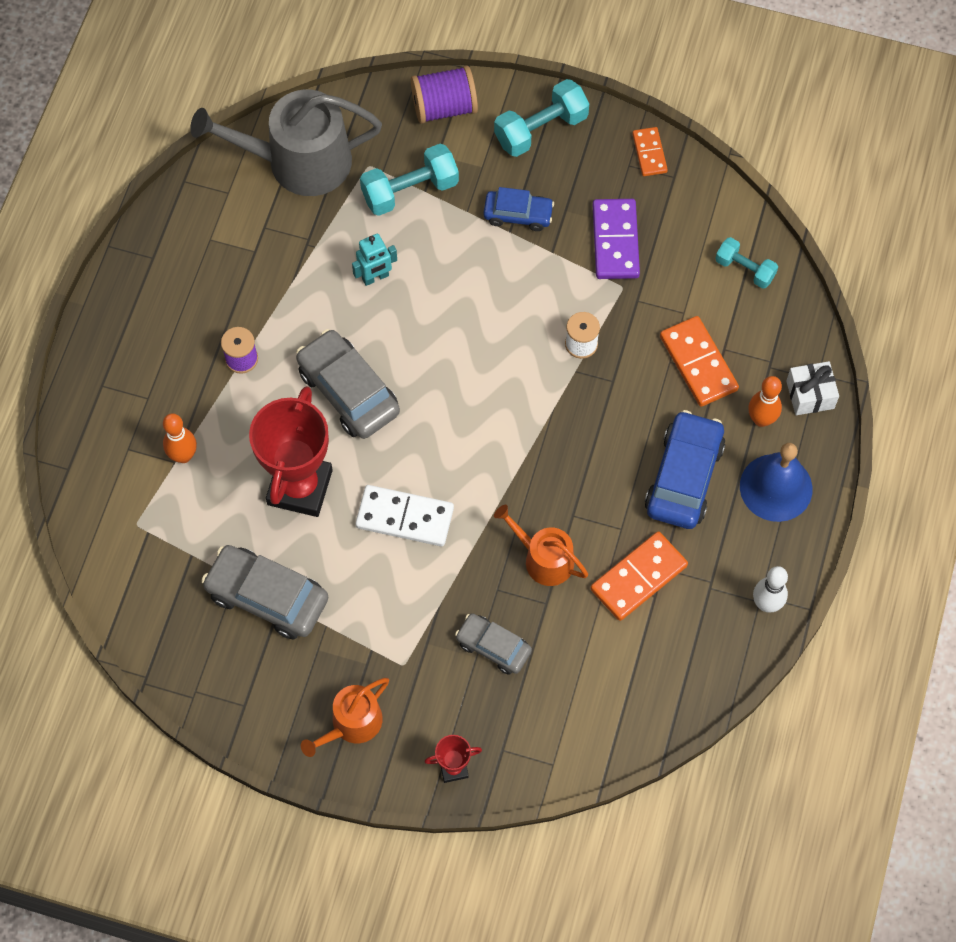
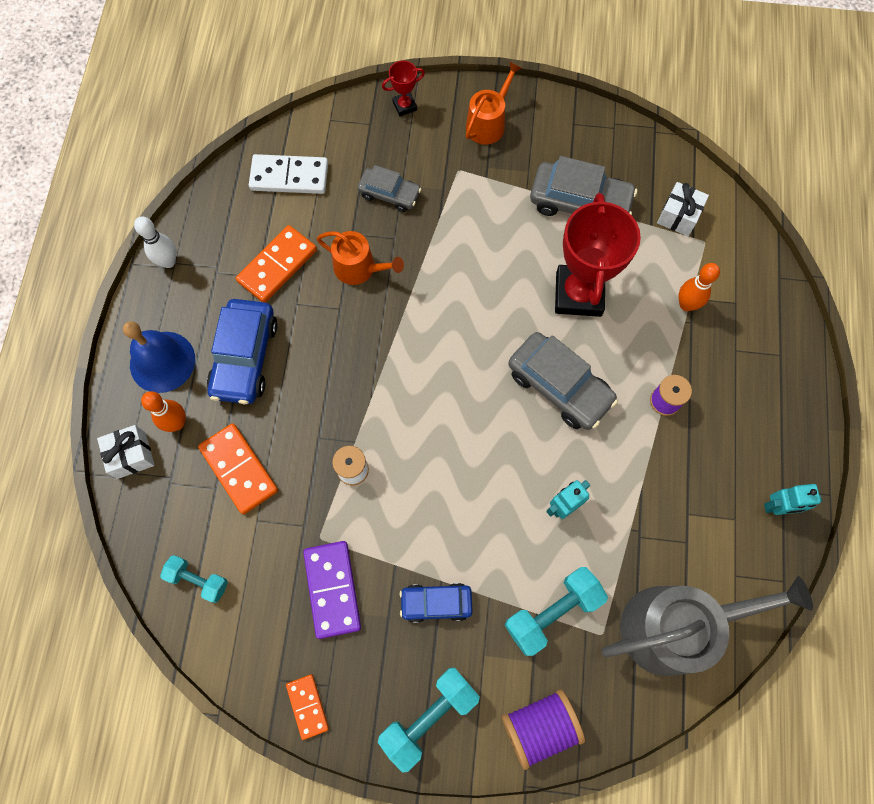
camera: 170 degrees right, 5 degrees up
(156, 560) = (678, 216): none -> white gift
(165, 243) = (777, 507): none -> turquoise robot
(404, 517) = (483, 283): white domino -> white domino (289, 176)

